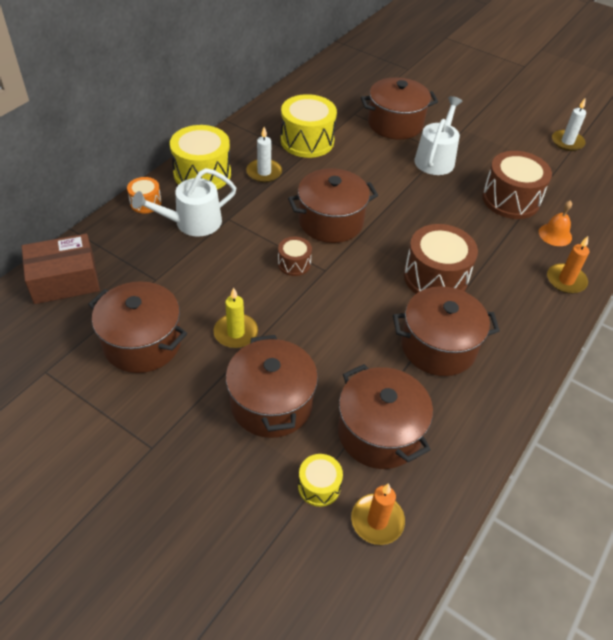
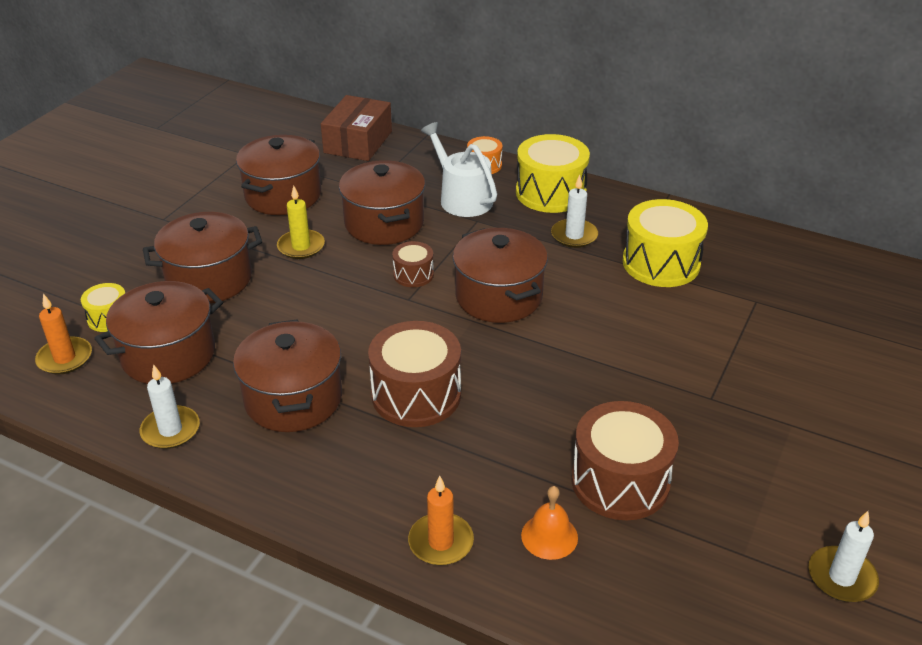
camera: 85 degrees right, 10 degrees down
(64, 280) = (358, 142): brown box -> brown box turned 45 degrees clockwise
(395, 124) = (756, 344): brown pot -> brown pot (384, 223)
(436, 158) = (687, 392): white watering can -> none
(473, 427) = (170, 430): none -> white candle

